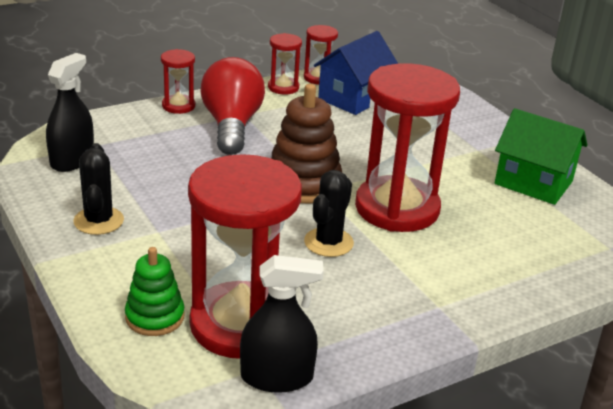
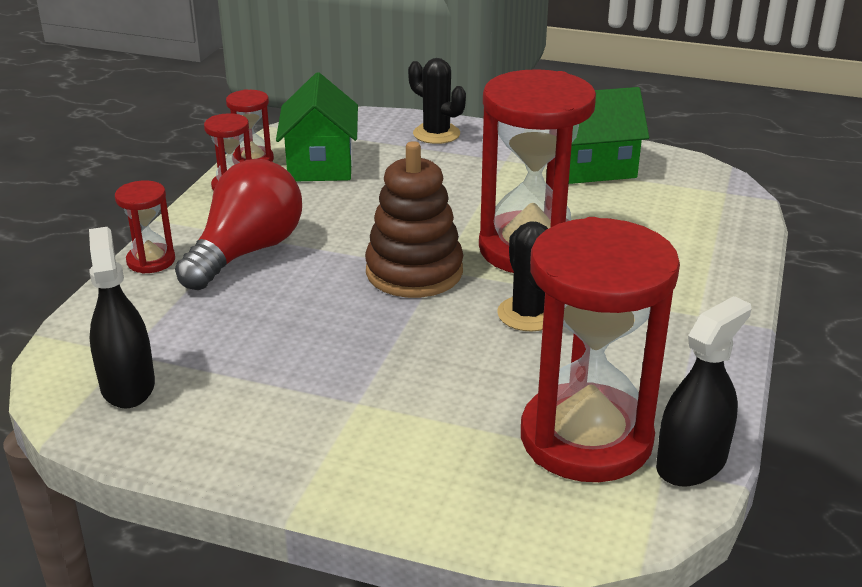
camera: 40 degrees left, 0 degrees up
(98, 221) = (277, 431): black cactus -> black cactus (436, 134)
(155, 317) = (502, 487): green stacking toy -> none
(231, 126) = (246, 252): red light bulb -> red light bulb turned 75 degrees clockwise
(353, 98) = (320, 164): blue house -> green house

